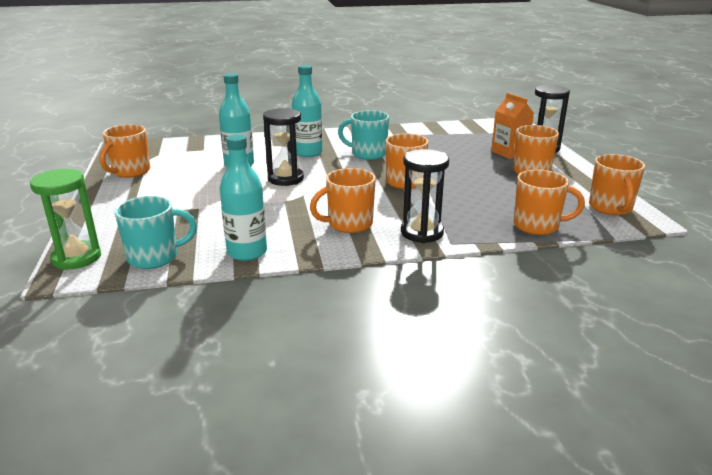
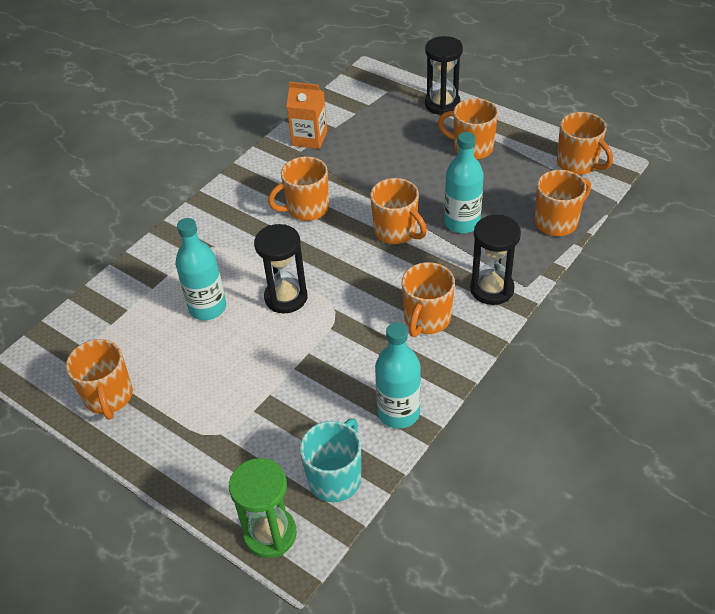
camera: 40 degrees left, 20 degrees up
(308, 153) = (247, 243): turquoise bottle -> turquoise bottle (462, 223)
(368, 154) = (306, 209): turquoise mug -> orange mug
(509, 152) = (423, 128): orange carton -> orange carton (309, 138)

